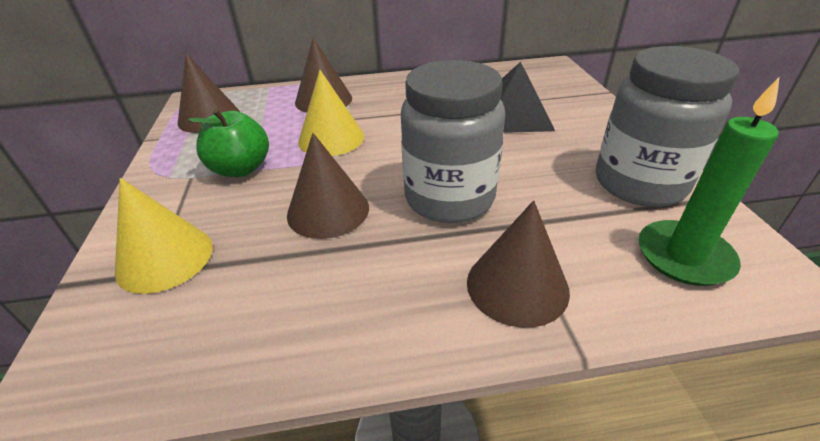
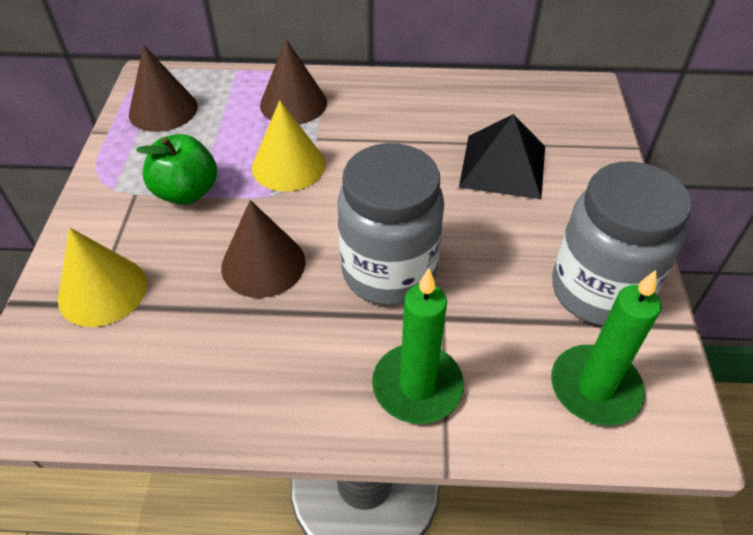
camera: 10 degrees right, 10 degrees up
(517, 285) = (417, 386): brown cone -> green candle

